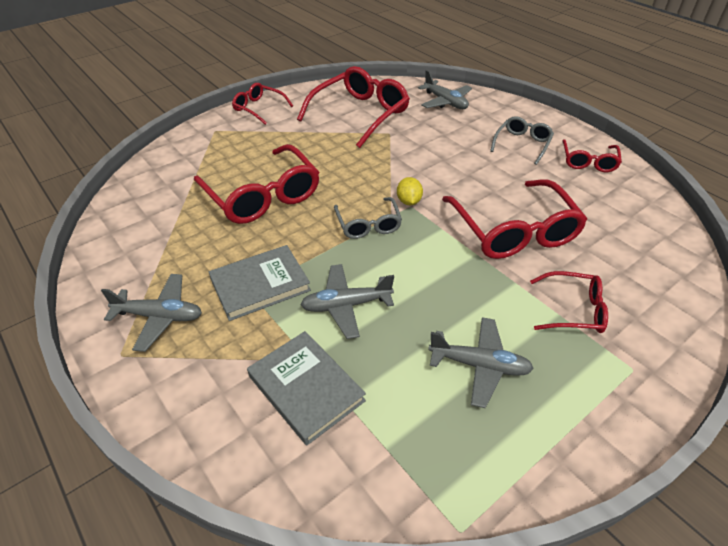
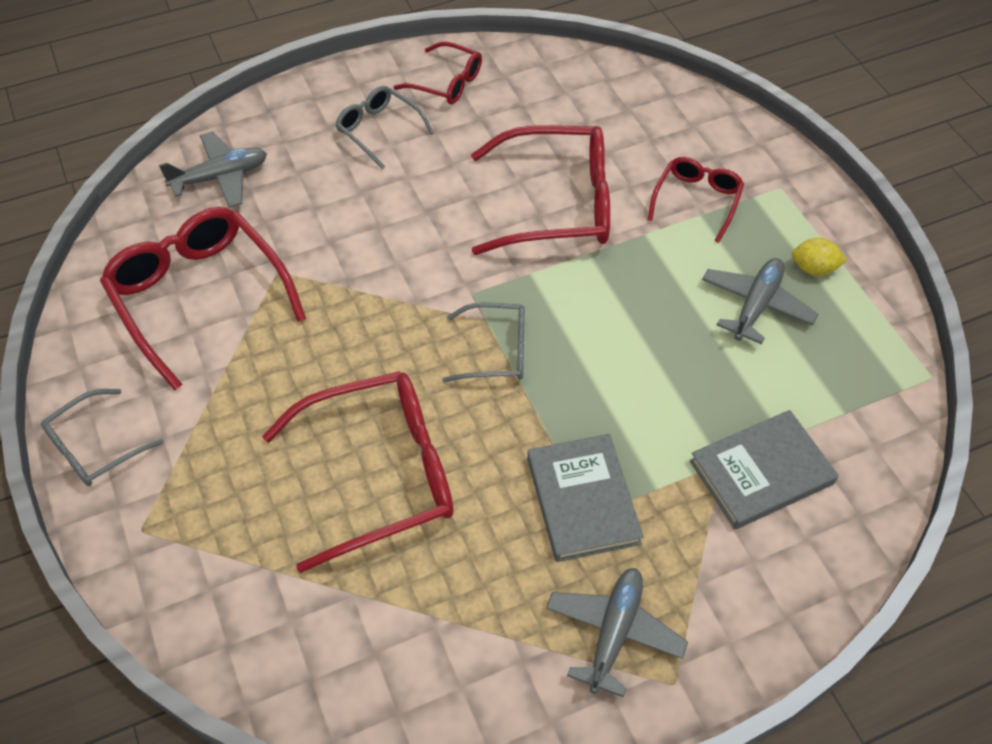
camera: 75 degrees left, 10 degrees up
(259, 108) = (95, 447): red glasses -> grey glasses
(346, 305) = (643, 408): grey plane -> none
(408, 201) = (461, 293): yellow lemon -> yellow lemon (813, 268)

